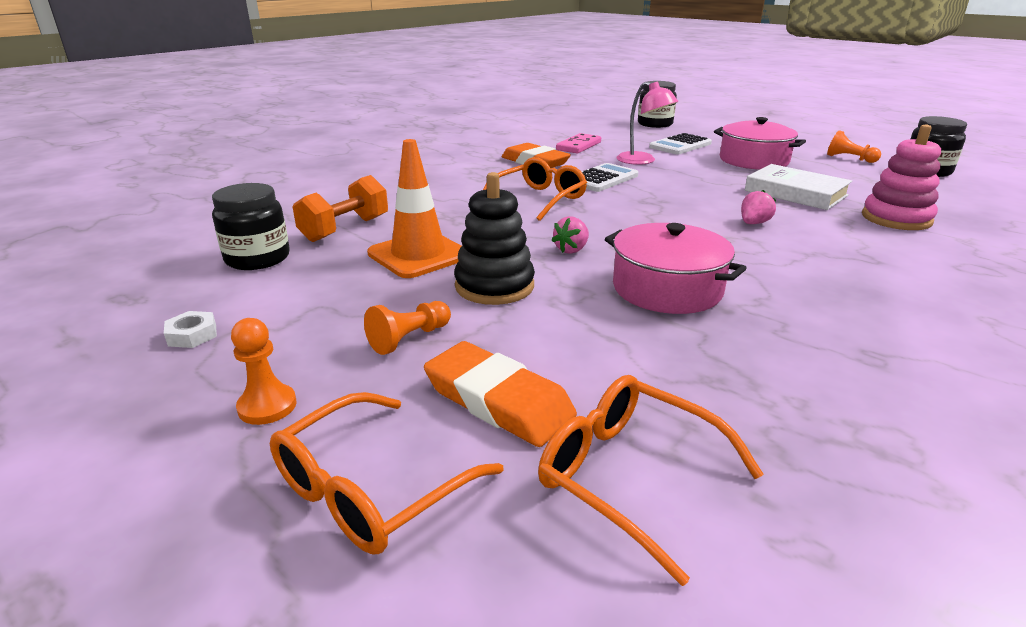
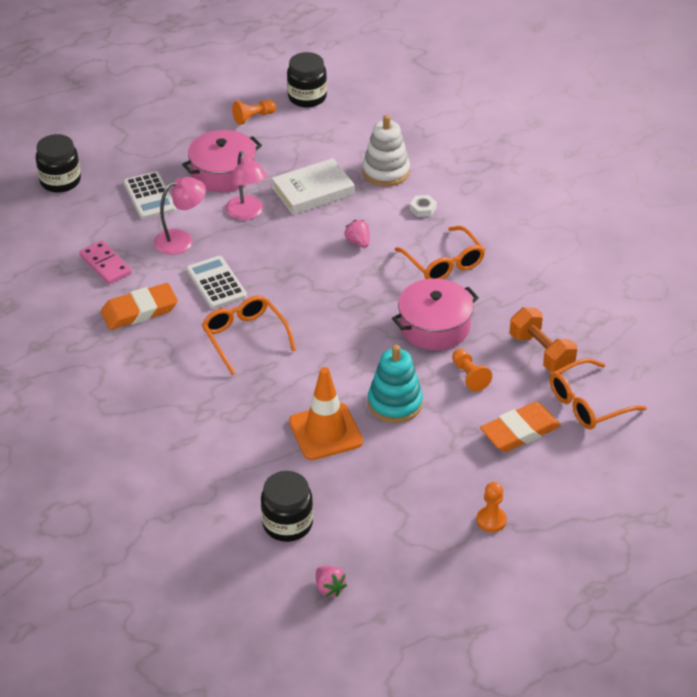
camera: 70 degrees left, 15 degrees up
(192, 335) = (398, 555): white nut -> white nut (423, 209)
(345, 229) = (251, 468): orange dumbbell -> orange dumbbell (541, 352)
(371, 489) = (567, 486): orange glasses -> orange glasses (444, 263)
(409, 339) = (445, 455): orange pawn -> orange pawn (469, 376)
(494, 286) = (395, 403): black stacking toy -> turquoise stacking toy
(571, 250) = (356, 350): pink strawberry -> pink strawberry (329, 588)
(715, 175) = (247, 213): none -> pink lamp
(896, 219) = (386, 172): pink stacking toy -> white stacking toy

